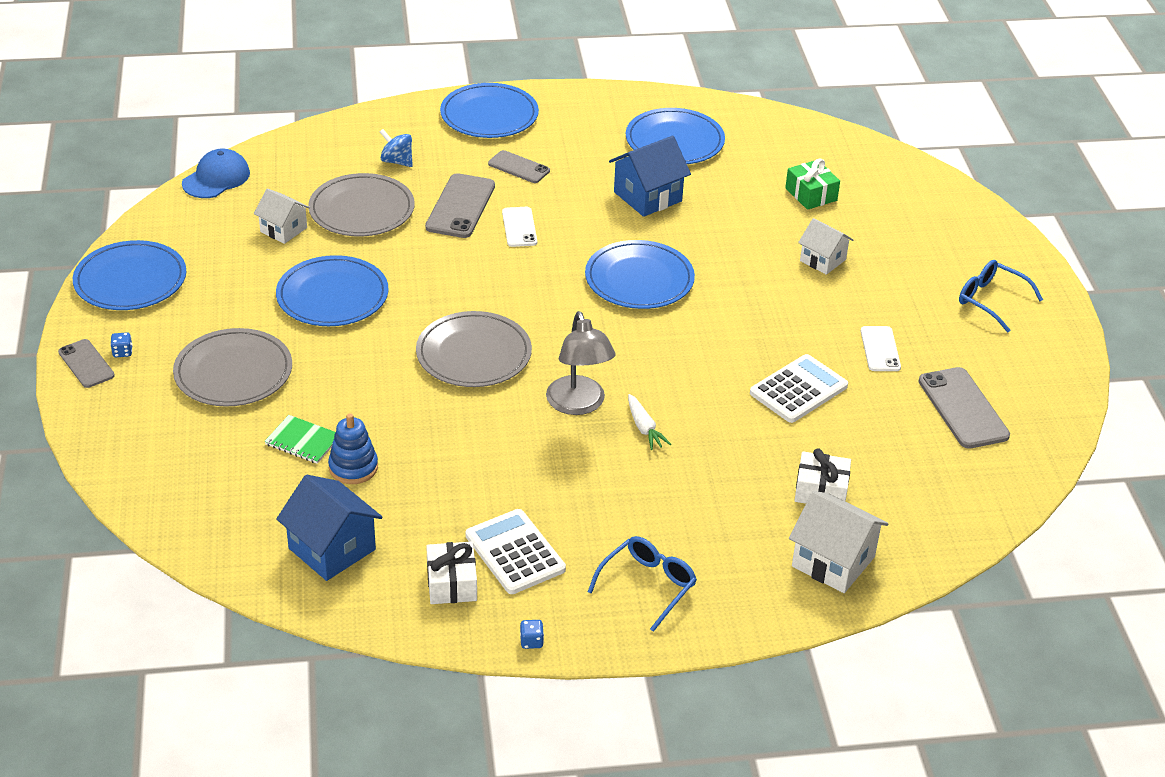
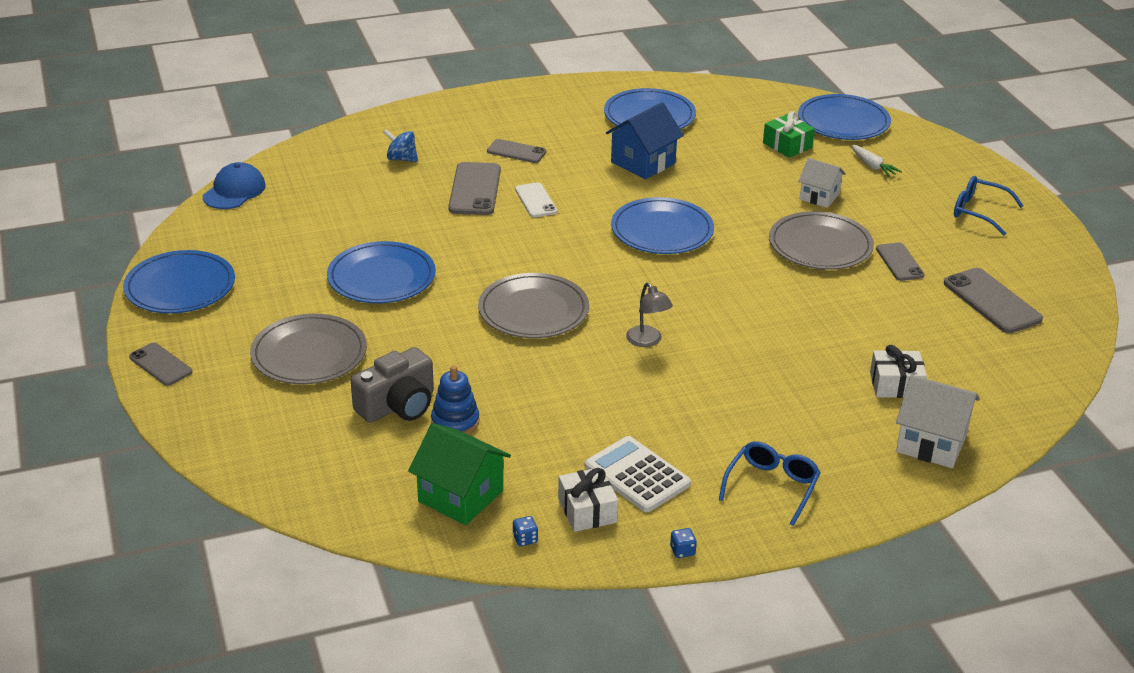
camera: 10 degrees left, 5 degrees down
(122, 352) = (193, 350): blue dice -> blue dice (525, 539)
(283, 230) = (314, 227): white house -> none
(302, 441) = (398, 405): green notebook -> grey camera
(332, 549) = (461, 496): blue house -> green house
(362, 210) = (383, 202): grey plate -> grey plate (820, 245)
(489, 115) = (473, 112): blue plate -> blue plate (843, 122)
(579, 405) = (647, 341): grey lamp -> grey lamp, size x0.63
(644, 428) = (715, 353): white carrot -> white carrot (872, 166)
(798, 390) = (841, 304): white calculator -> none
(880, 349) = (899, 262): white phone -> grey phone

